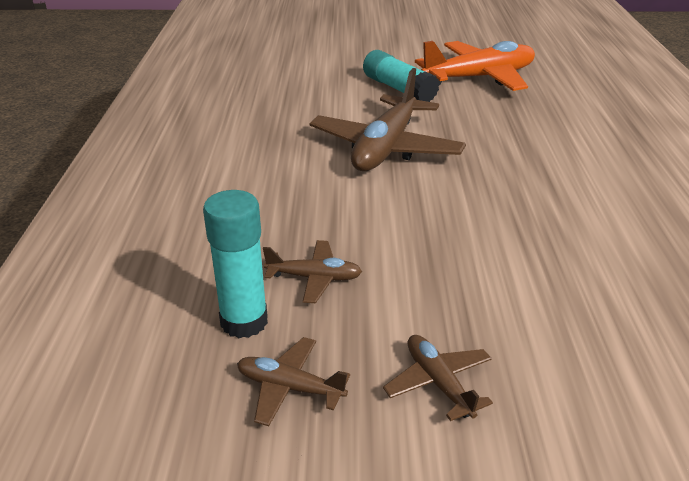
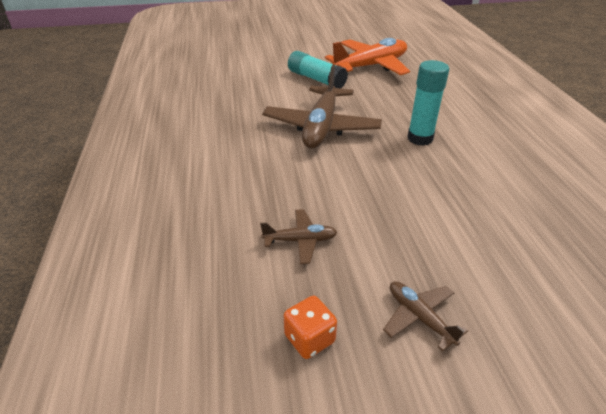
camera: 10 degrees left, 5 degrees up
(244, 322) = (257, 285): turquoise glue stick -> turquoise glue stick (420, 138)
(290, 388) = (309, 339): brown plane -> orange dice

